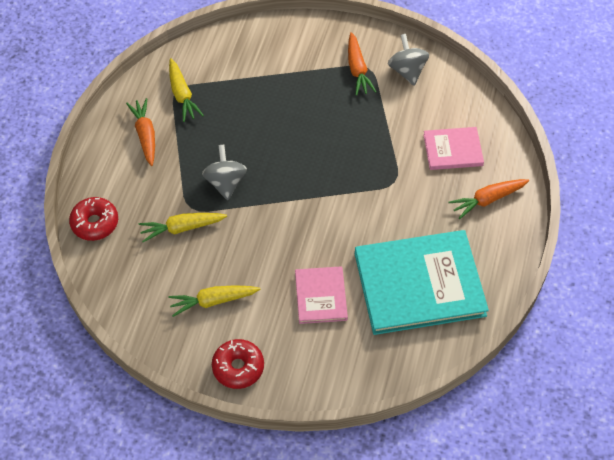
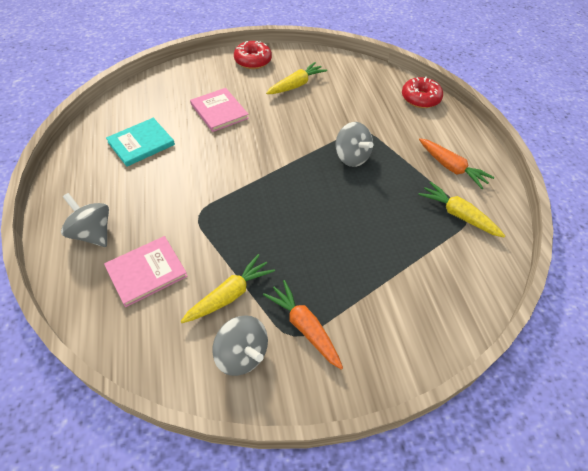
camera: 150 degrees right, 5 degrees down
(182, 228) = (356, 116): yellow carrot -> yellow carrot (229, 295)
(419, 284) = (141, 143): turquoise book -> turquoise book, size x0.51
(488, 200) = (92, 233): orange carrot -> grey spinning top

